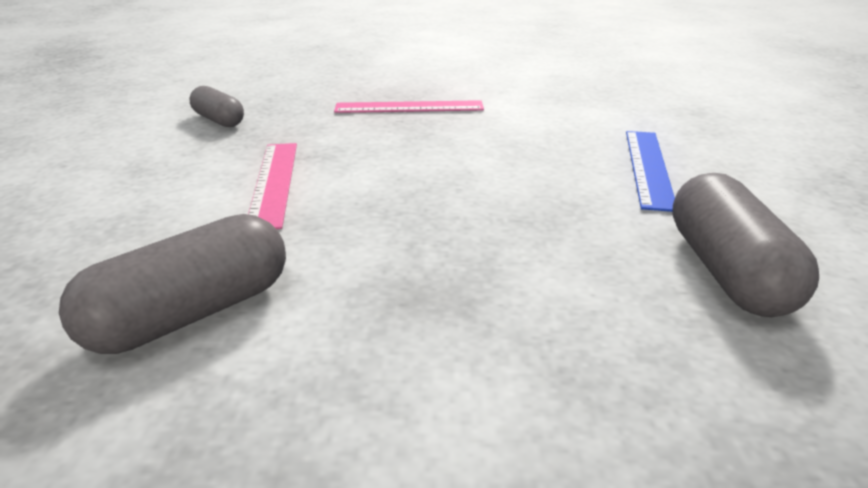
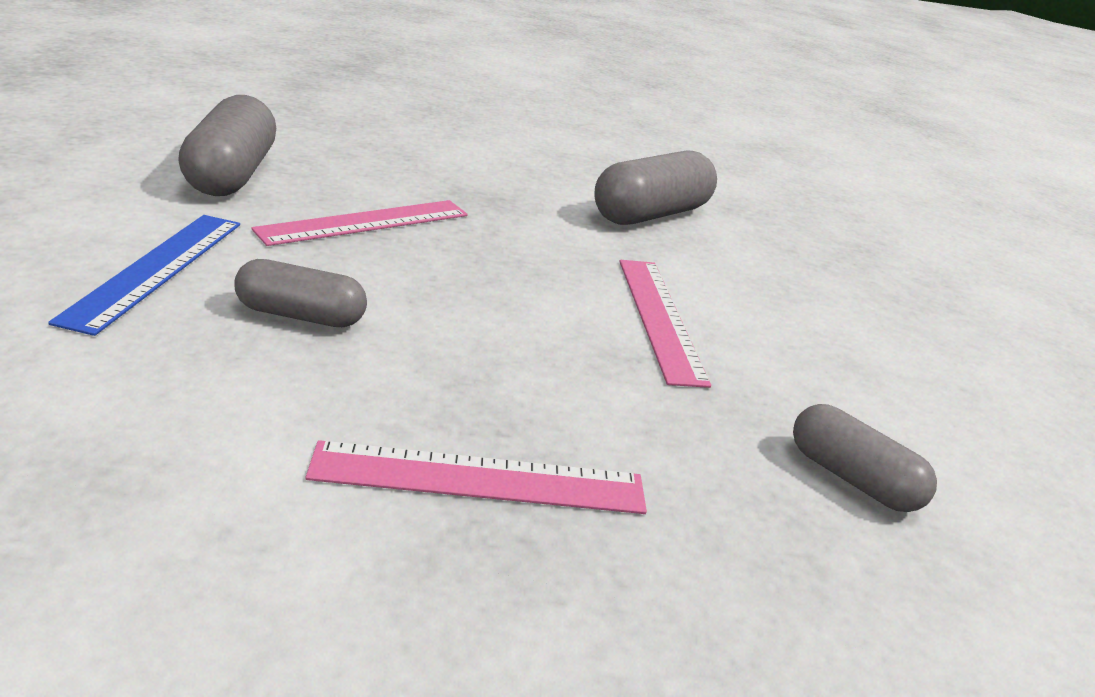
camera: 175 degrees right, 0 degrees up
(532, 153) = (301, 315): none -> grey capsule
(542, 232) = (365, 222): none -> pink ruler

